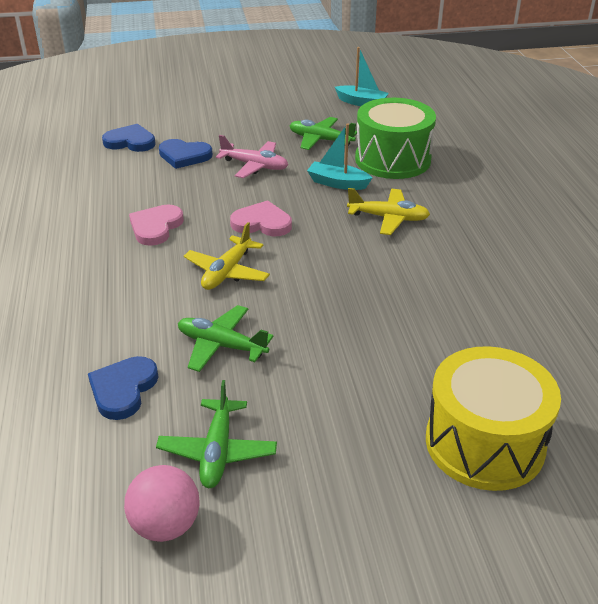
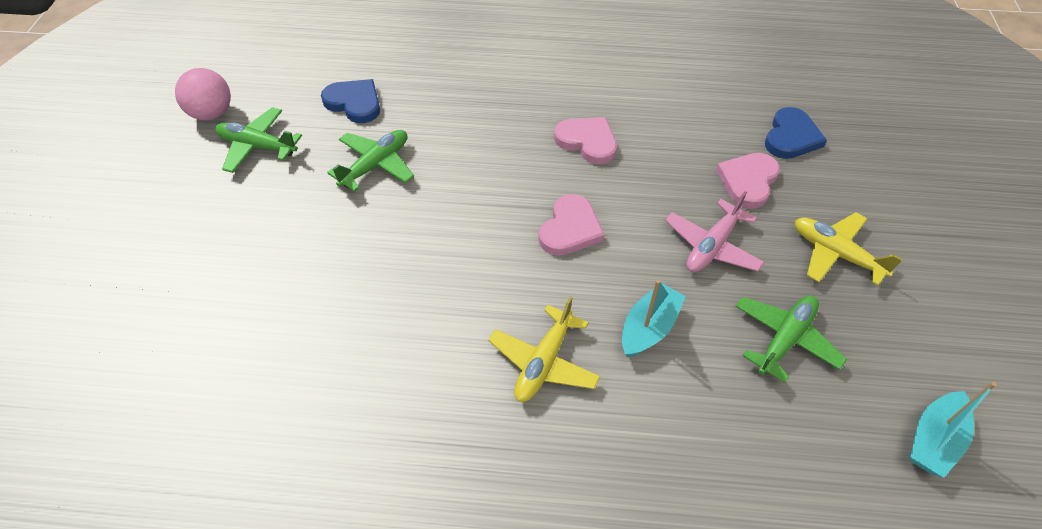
camera: 105 degrees right, 15 degrees up
(184, 156) = (748, 181): blue heart -> pink heart
(227, 272) = (485, 185): yellow plane -> yellow plane (835, 254)
(392, 159) = (709, 421): green drum -> none
(484, 443) = (148, 321): yellow drum -> none

